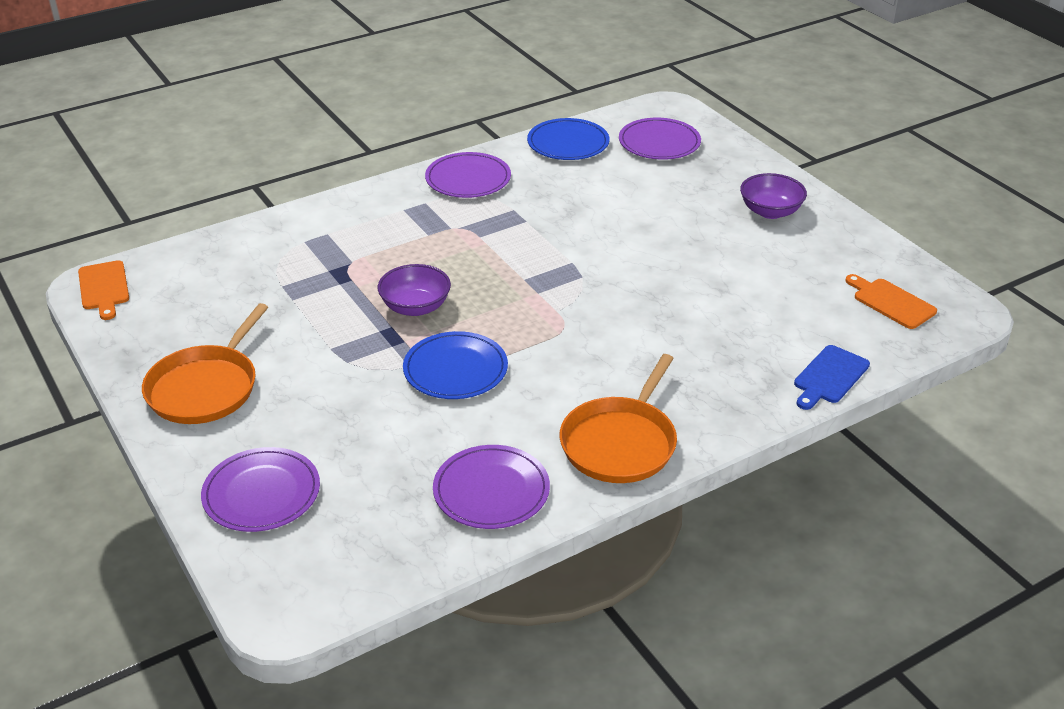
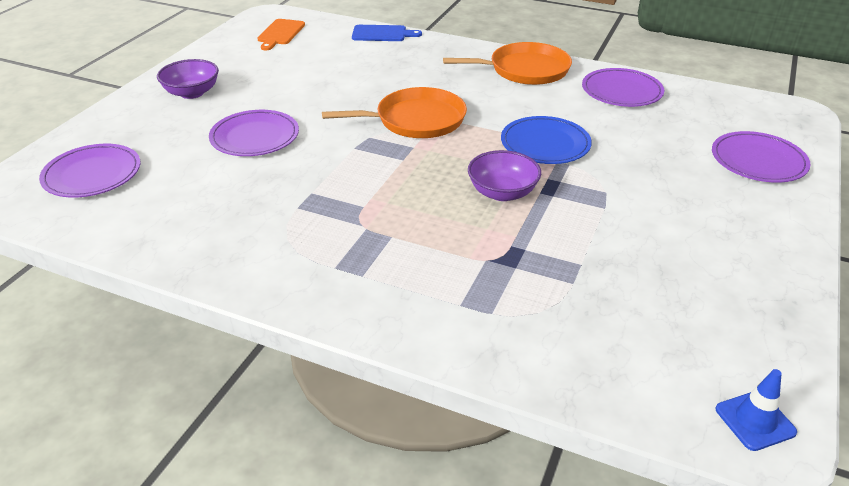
camera: 125 degrees left, 0 degrees up
(104, 288) = (755, 420): orange cutting board -> blue traffic cone
(206, 388) = (735, 243): orange pan -> orange pan (416, 120)
(468, 179) = (260, 260): purple plate -> purple plate (255, 137)
(568, 143) = (127, 227): blue plate -> none

